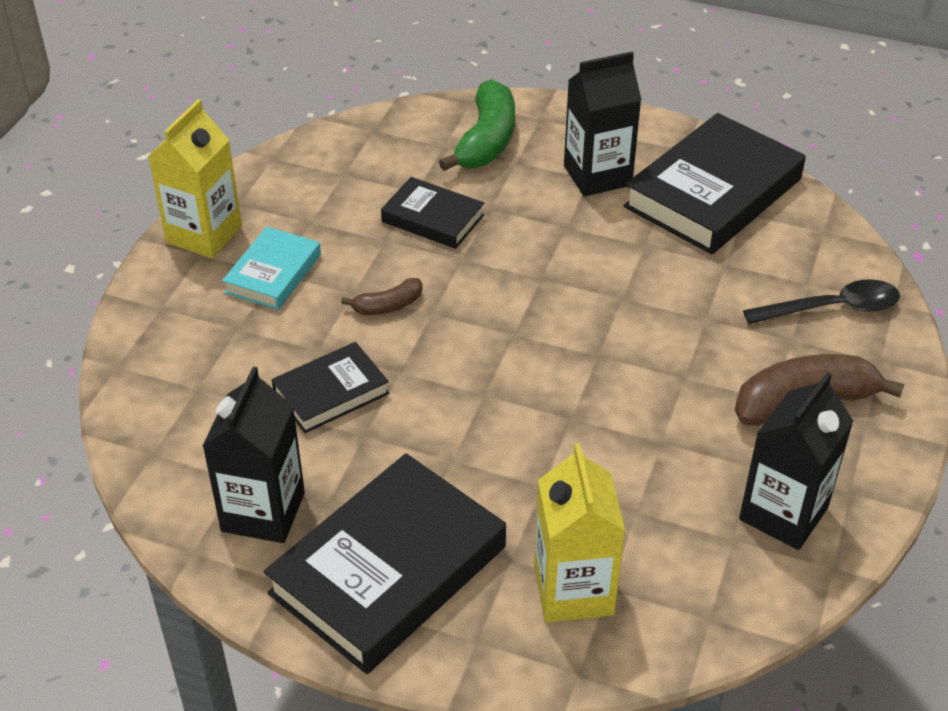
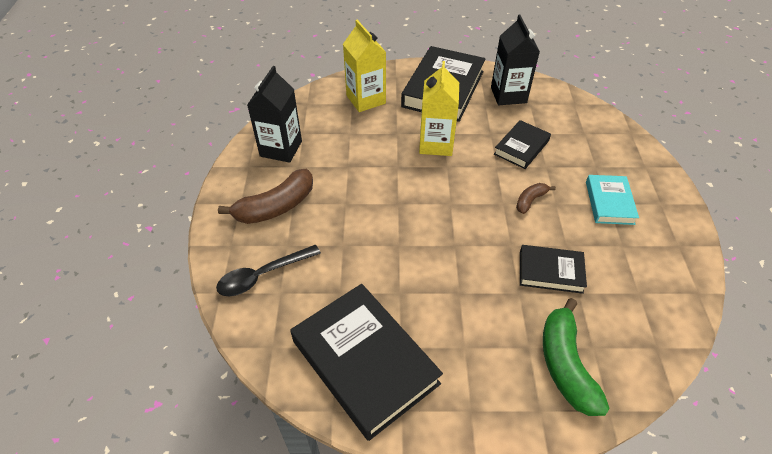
camera: 160 degrees right, 5 degrees up
(204, 234) = (673, 216): yellow carton -> yellow carton (436, 144)
(597, 175) = (460, 352): black carton -> none
(713, 193) = (365, 362): black book -> black book turned 60 degrees counterclockwise

